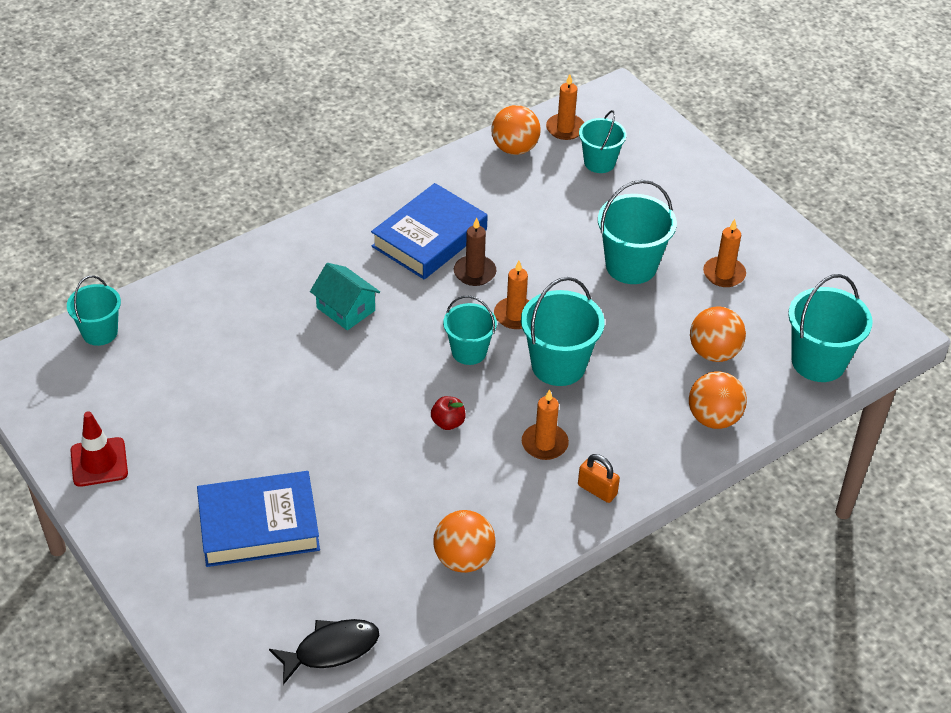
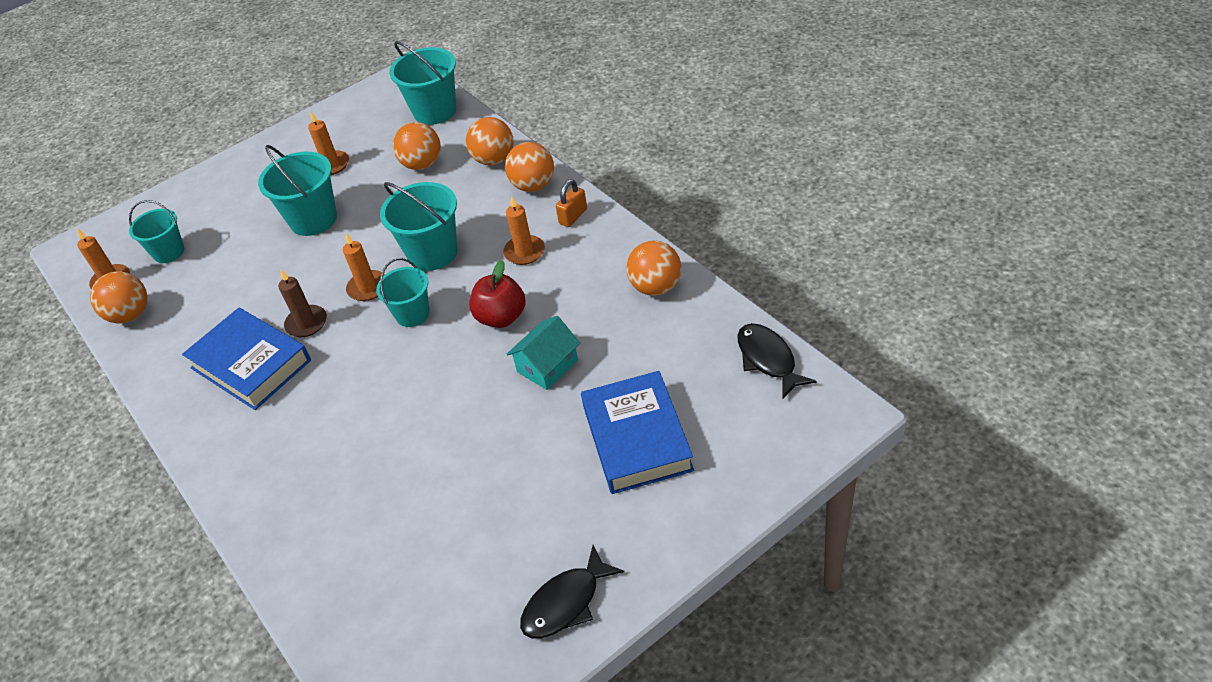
camera: 85 degrees left, 0 degrees up
(99, 462) = (566, 603): red traffic cone -> black fish
(100, 332) = (361, 654): turquoise bucket -> none
(345, 309) = (346, 417): turquoise house -> turquoise house (547, 366)
(448, 422) = (501, 317): red apple -> red apple, size x1.67
(659, 454) = (533, 185): none -> orange ball

